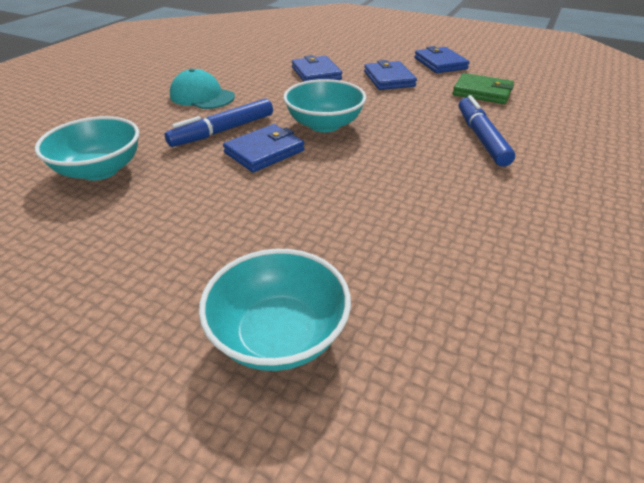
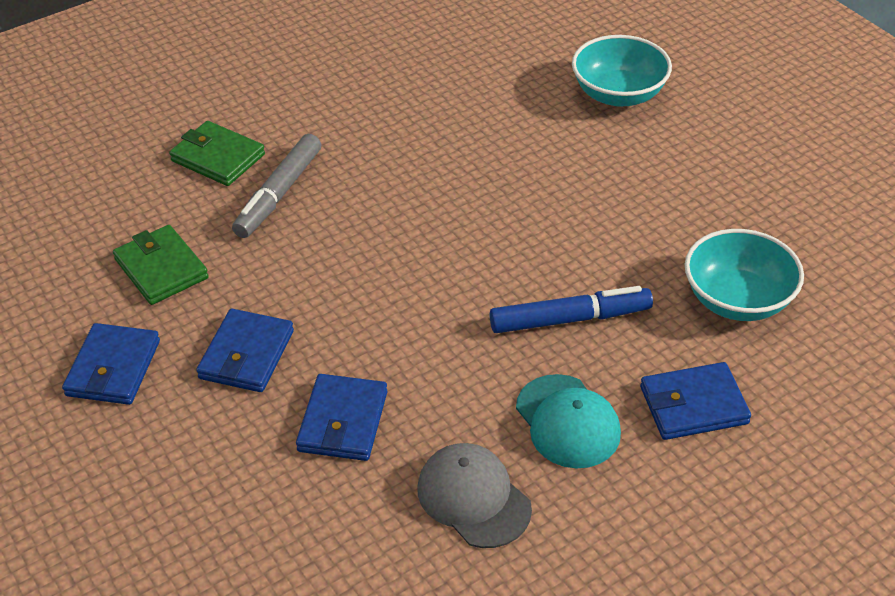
camera: 150 degrees left, 5 degrees up
(235, 69) = (473, 498): none -> grey cap
(264, 152) = (537, 261): blue wallet -> blue wallet (693, 405)
(324, 124) = (434, 283): turquoise bowl -> none
(481, 138) = (279, 194): blue marker -> grey marker
(555, 144) = (218, 158): none -> green wallet

